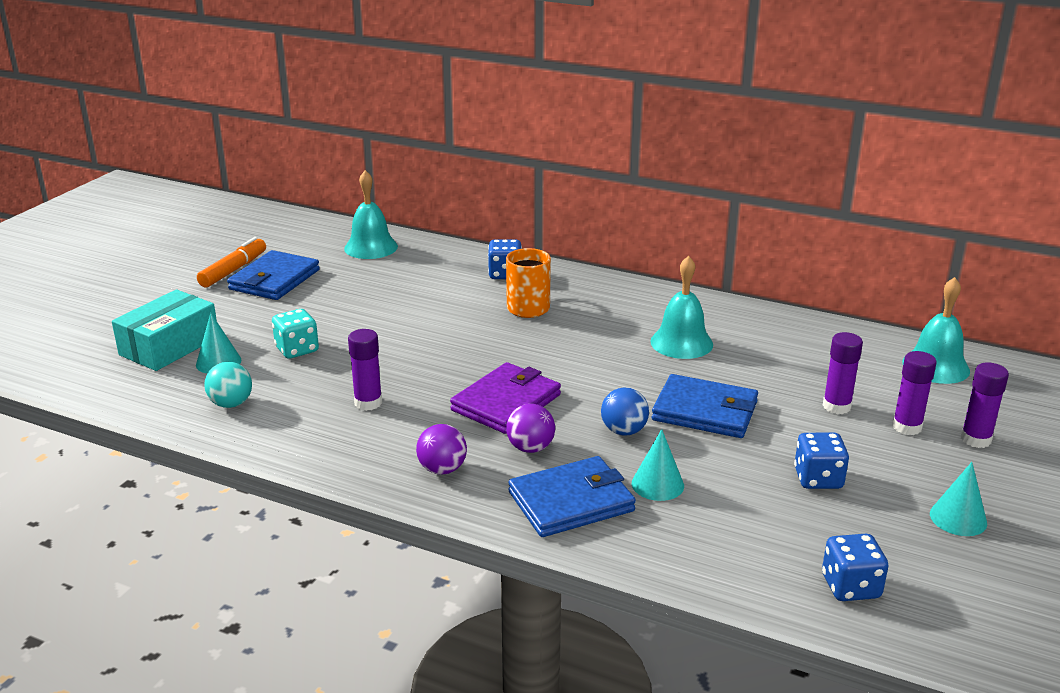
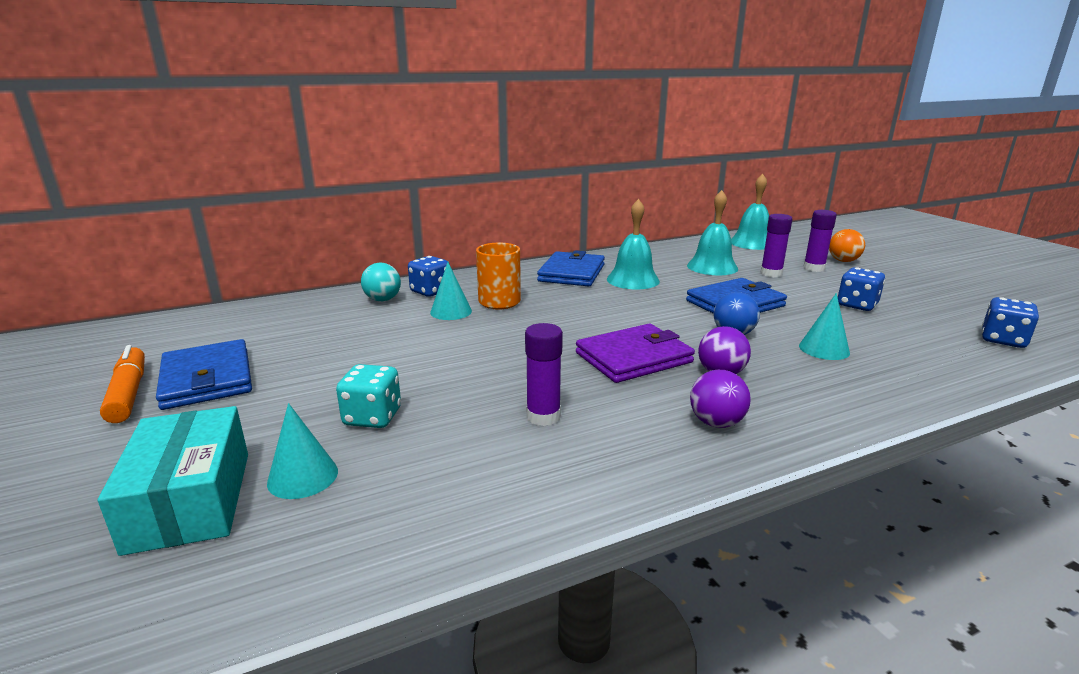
camera: 50 degrees left, 5 degrees down
(231, 404) = (413, 503): turquoise ball -> turquoise ball (383, 300)
(371, 247) = (265, 318): turquoise bell -> turquoise bell (712, 267)
(506, 402) = (633, 357): purple wallet -> purple wallet turned 75 degrees clockwise
(571, 501) = (824, 387): blue wallet -> blue wallet (571, 273)
(958, 518) = (930, 291): turquoise cone -> turquoise cone (451, 311)
(975, 439) = (843, 261): purple glue stick -> orange ball

